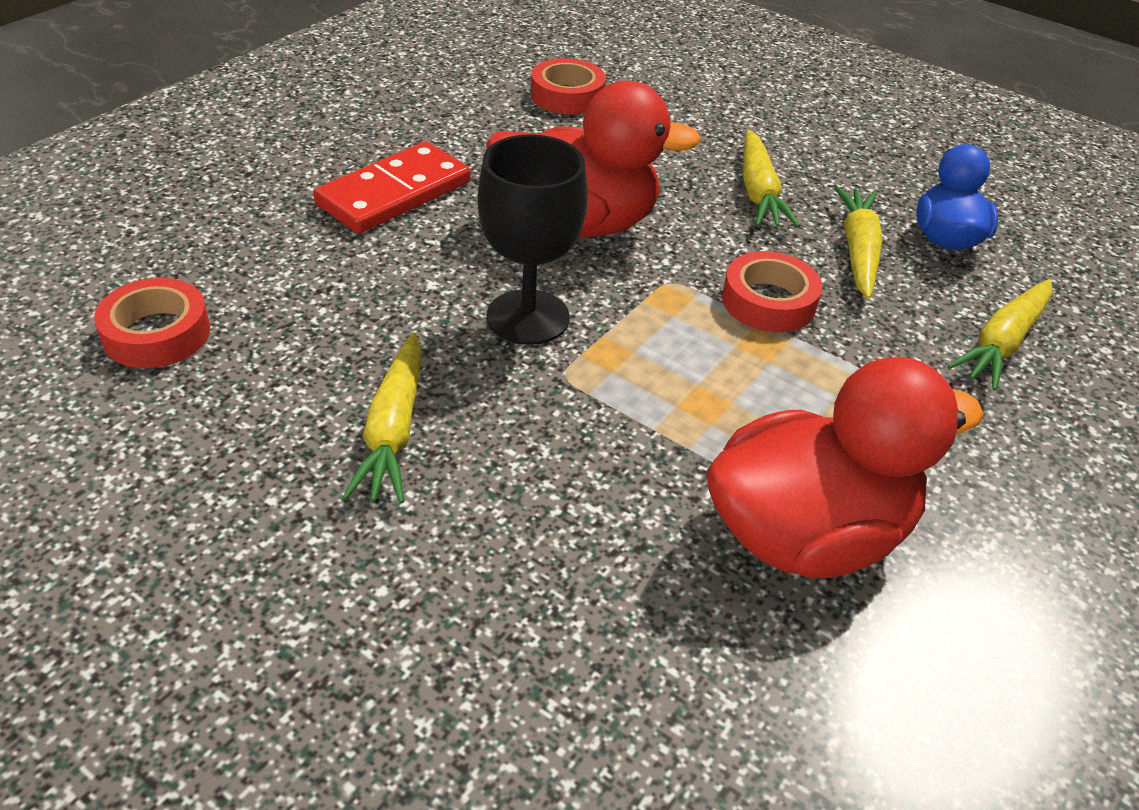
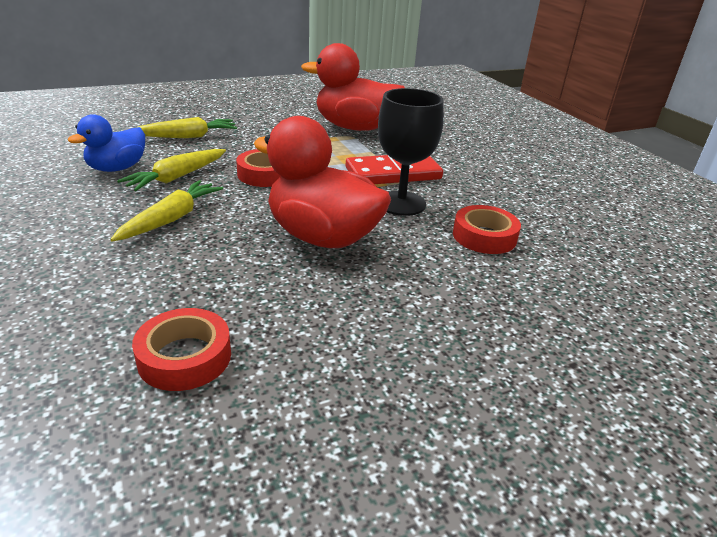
camera: 150 degrees left, 10 degrees down
(157, 333) = (626, 255): red tape -> red tape (484, 236)
(393, 430) = (496, 186): yellow carrot -> none
(394, 193) = (441, 299): red domino -> red domino (393, 173)

